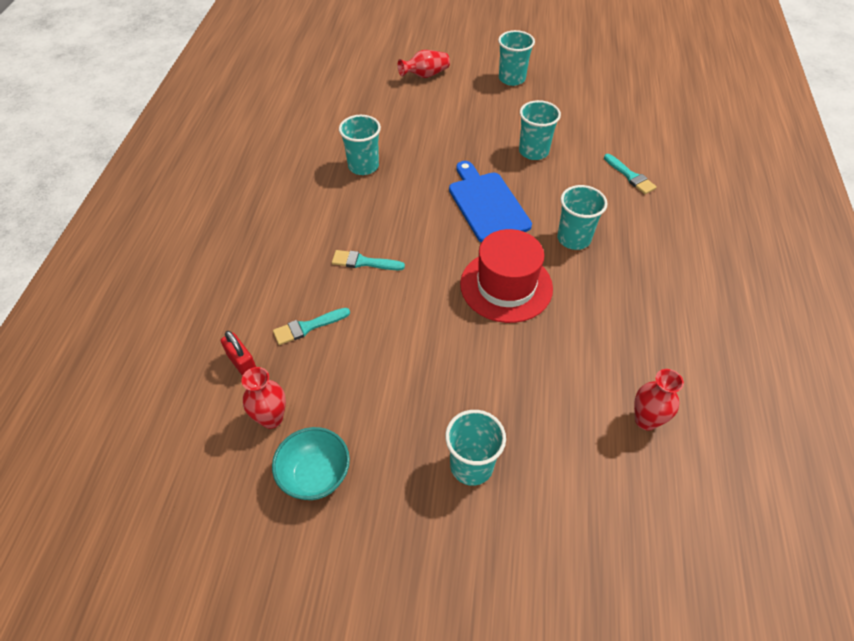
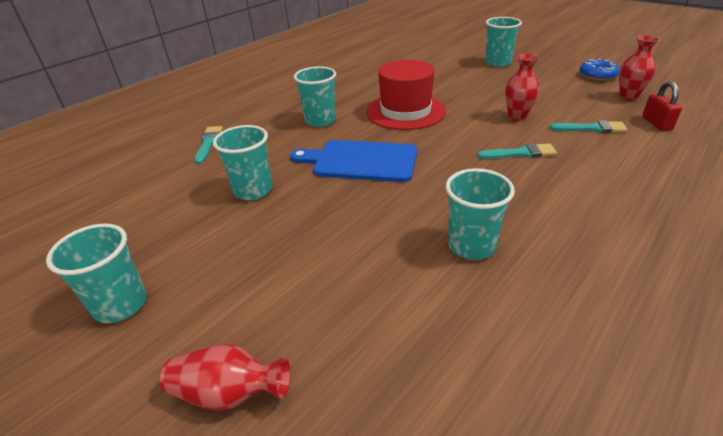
camera: 145 degrees left, 15 degrees down
(315, 475) = (597, 75): turquoise bowl -> blue donut
(363, 262) = (520, 153): turquoise brush -> turquoise brush turned 45 degrees counterclockwise
(487, 204) = (360, 161): blue cutting board -> blue cutting board turned 90 degrees clockwise
(646, 420) = (388, 57): red vase -> red vase (517, 117)

